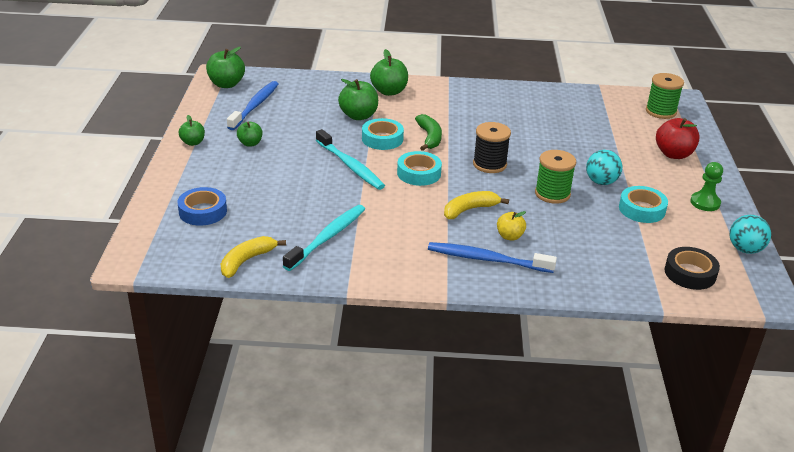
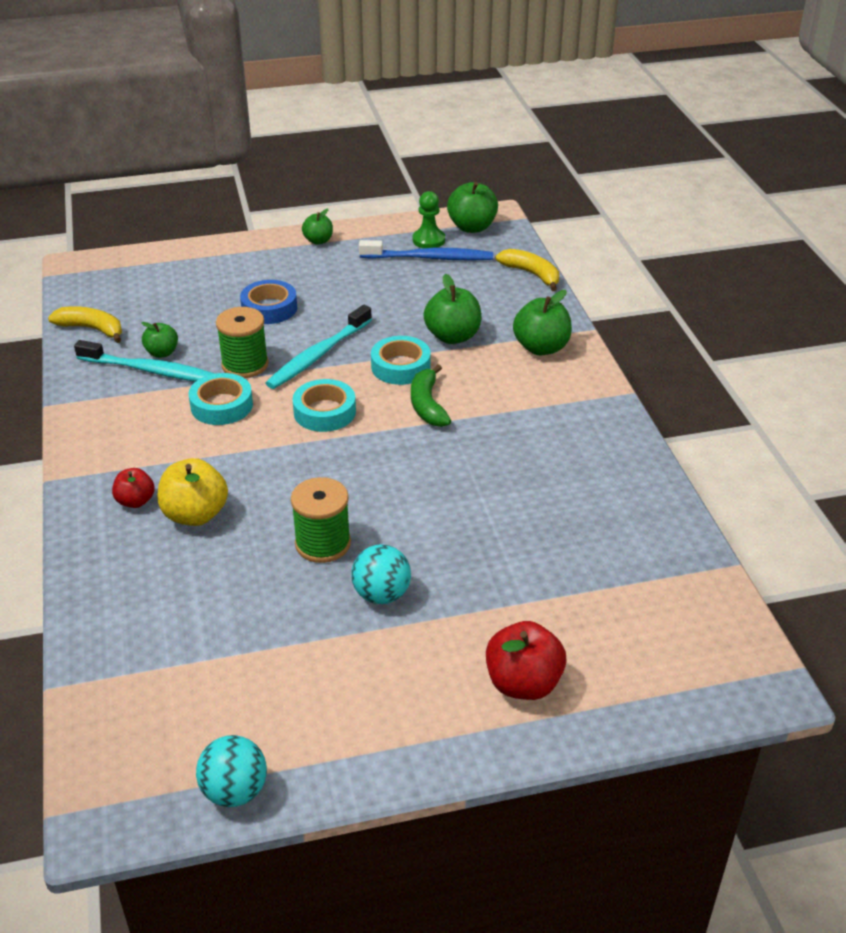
camera: 75 degrees right, 5 degrees up
(203, 211) = (178, 281): blue tape -> blue tape (269, 308)
(250, 143) = (335, 276): green apple -> green apple (162, 353)
(429, 137) = (427, 405): green banana -> green banana turned 105 degrees clockwise
(469, 210) = (249, 469): yellow banana -> yellow banana (531, 274)
(487, 259) = (135, 501): blue toothbrush -> red apple
(489, 164) = (379, 471): black spool -> none
(510, 236) = (195, 514): yellow apple -> yellow apple, size x1.65
(642, 209) = (316, 649): turquoise tape -> turquoise tape (221, 405)
(661, 111) = (684, 658): green spool -> green spool (245, 365)
(690, 273) = (148, 716): black tape -> none
(705, 203) = (369, 733): green pawn -> green pawn (428, 240)

